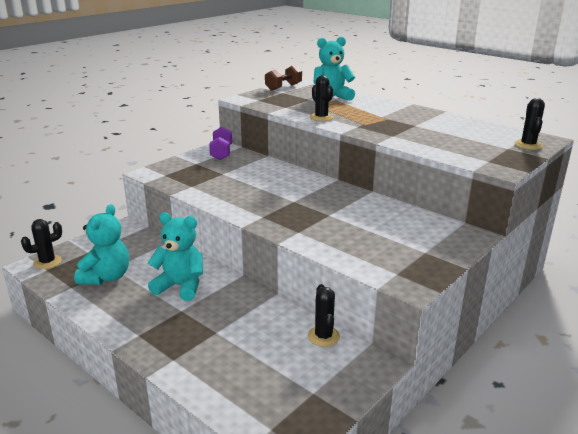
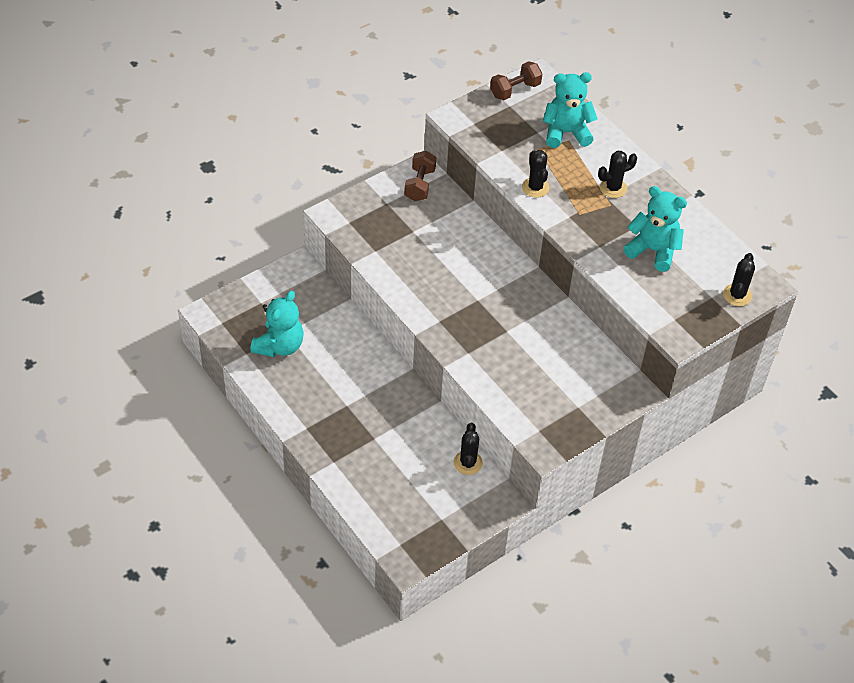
camera: 10 degrees right, 25 degrees up
(47, 262) = (222, 311): black cactus -> black cactus (613, 188)
(180, 286) = (349, 373): turquoise teddy bear -> turquoise teddy bear (653, 250)
(221, 153) = (420, 185): purple dumbbell -> brown dumbbell

